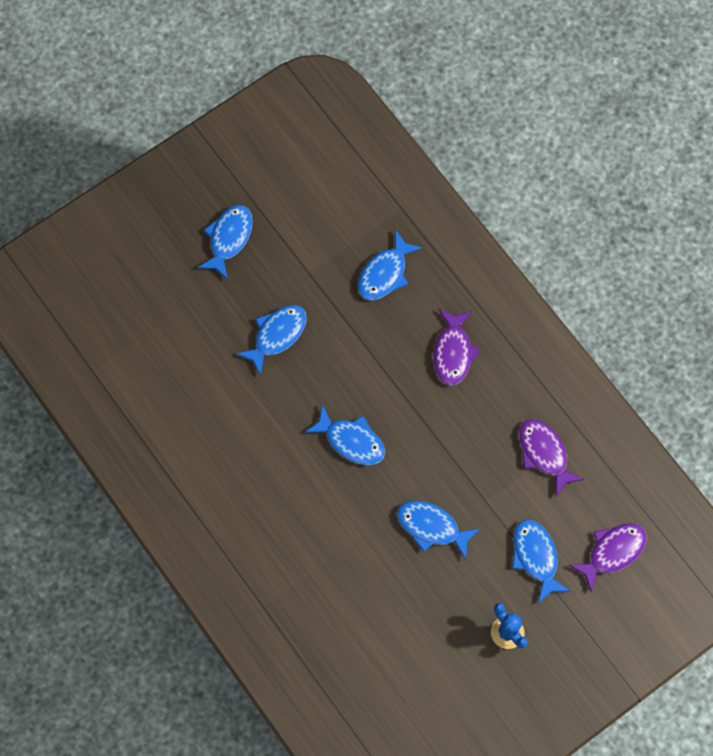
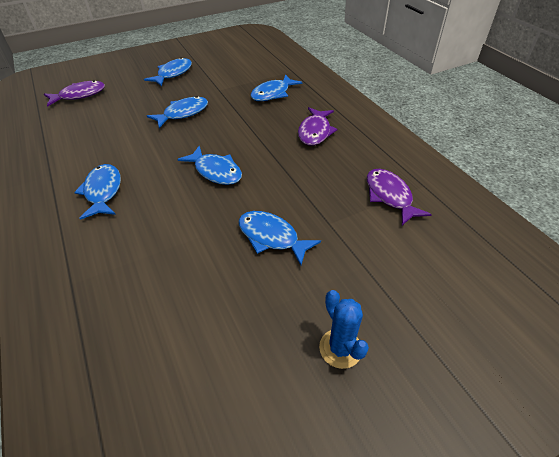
camera: 10 degrees right, 25 degrees down
(536, 557) = (379, 275): blue fish -> blue fish (103, 191)
(612, 552) = (467, 281): purple fish -> purple fish (79, 95)

